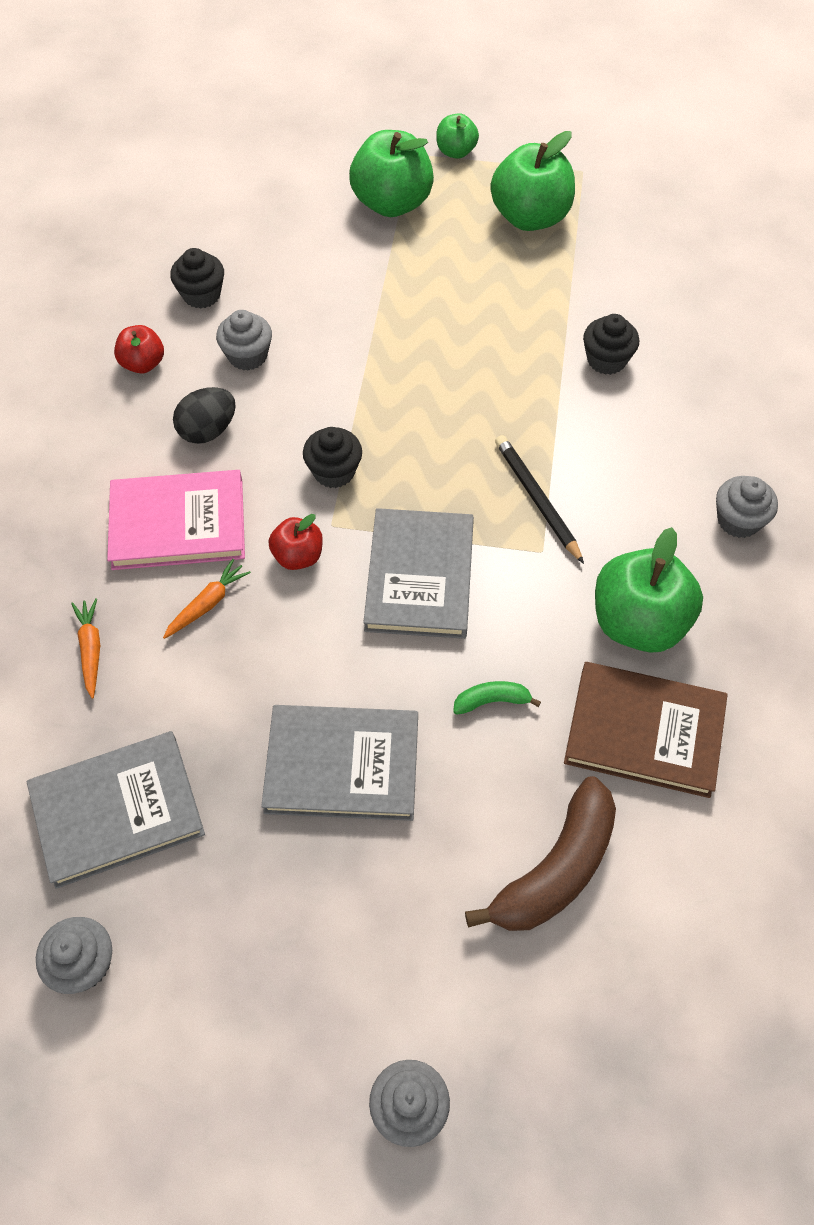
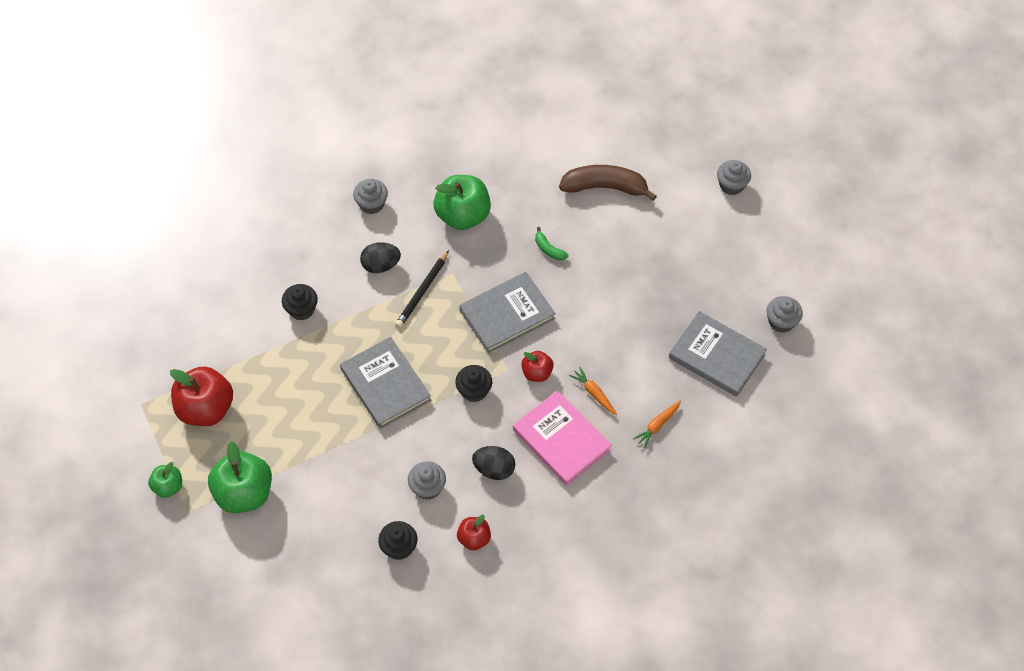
camera: 125 degrees left, 0 degrees up
(207, 604) = (594, 393): orange carrot -> orange carrot turned 45 degrees clockwise
(342, 765) = (625, 286): grey book -> grey book (385, 384)
(530, 217) = (206, 409): green apple -> red apple
(617, 475) = (381, 265): none -> black egg
(644, 732) = (518, 187): brown book -> none

